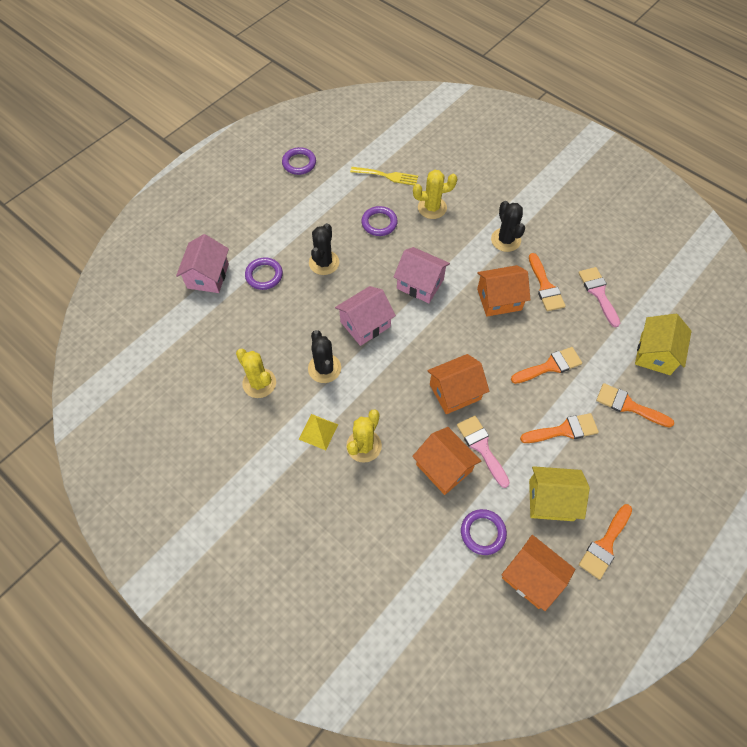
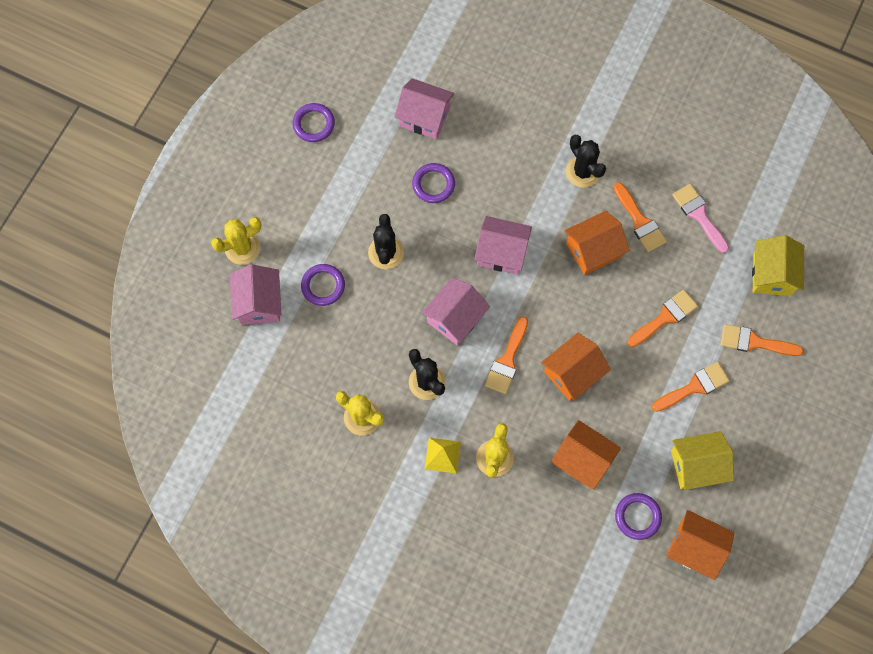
camera: 15 degrees left, 10 degrees up
(387, 176) = (424, 117): yellow fork -> pink house
(432, 208) = (488, 149): yellow cactus -> yellow cactus (242, 248)
(481, 447) = (615, 427): pink brush -> none
(605, 545) = (757, 497): orange brush -> orange brush (507, 360)

